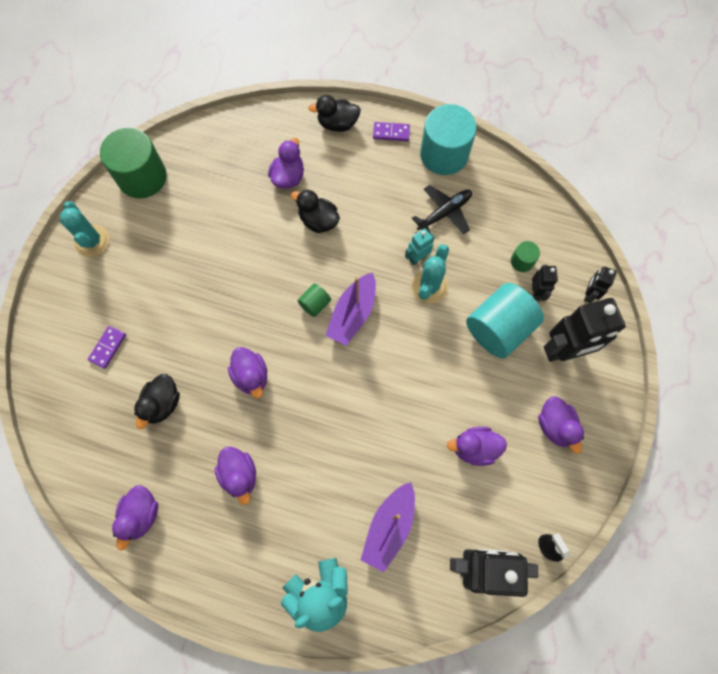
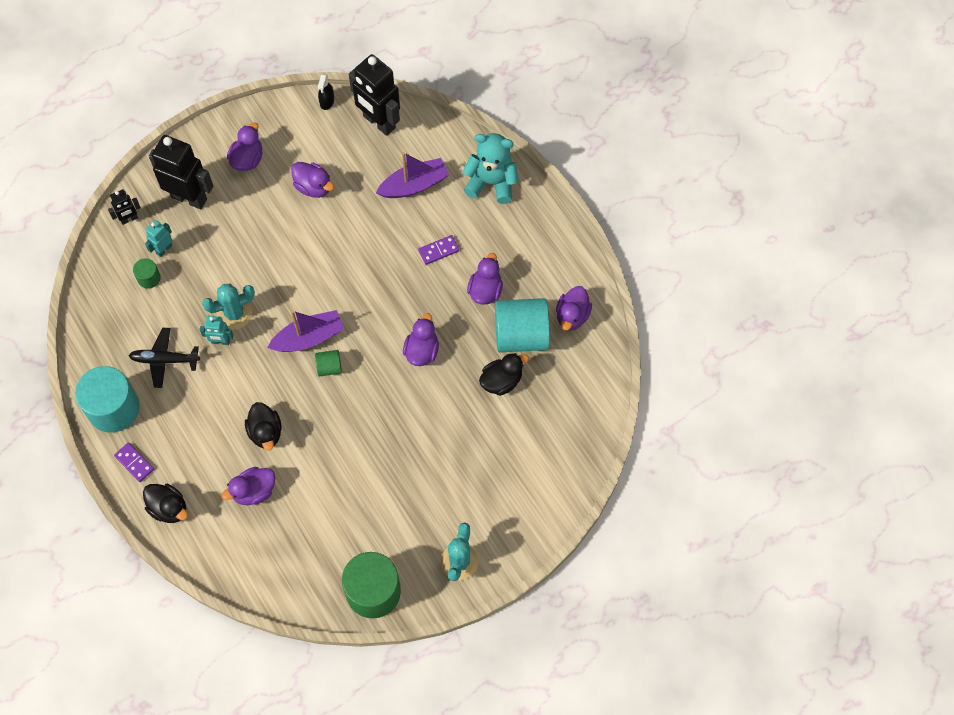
camera: 140 degrees left, 5 degrees down
(107, 347) = (511, 456): purple domino -> purple domino (438, 251)
(141, 515) = (572, 316): purple duck -> purple duck turned 150 degrees clockwise
(498, 329) = (217, 246): turquoise cylinder -> turquoise cylinder (521, 335)
(536, 292) = (164, 249): black robot -> turquoise robot

